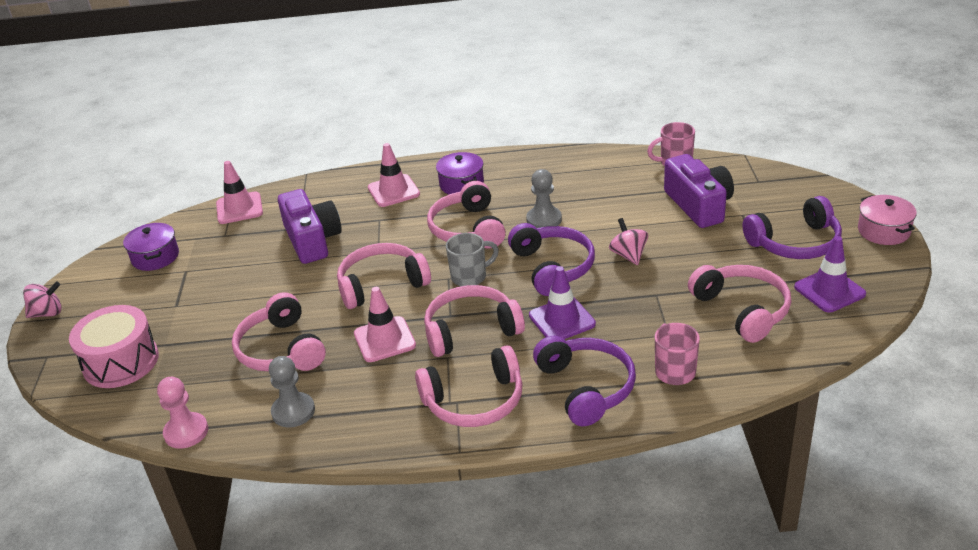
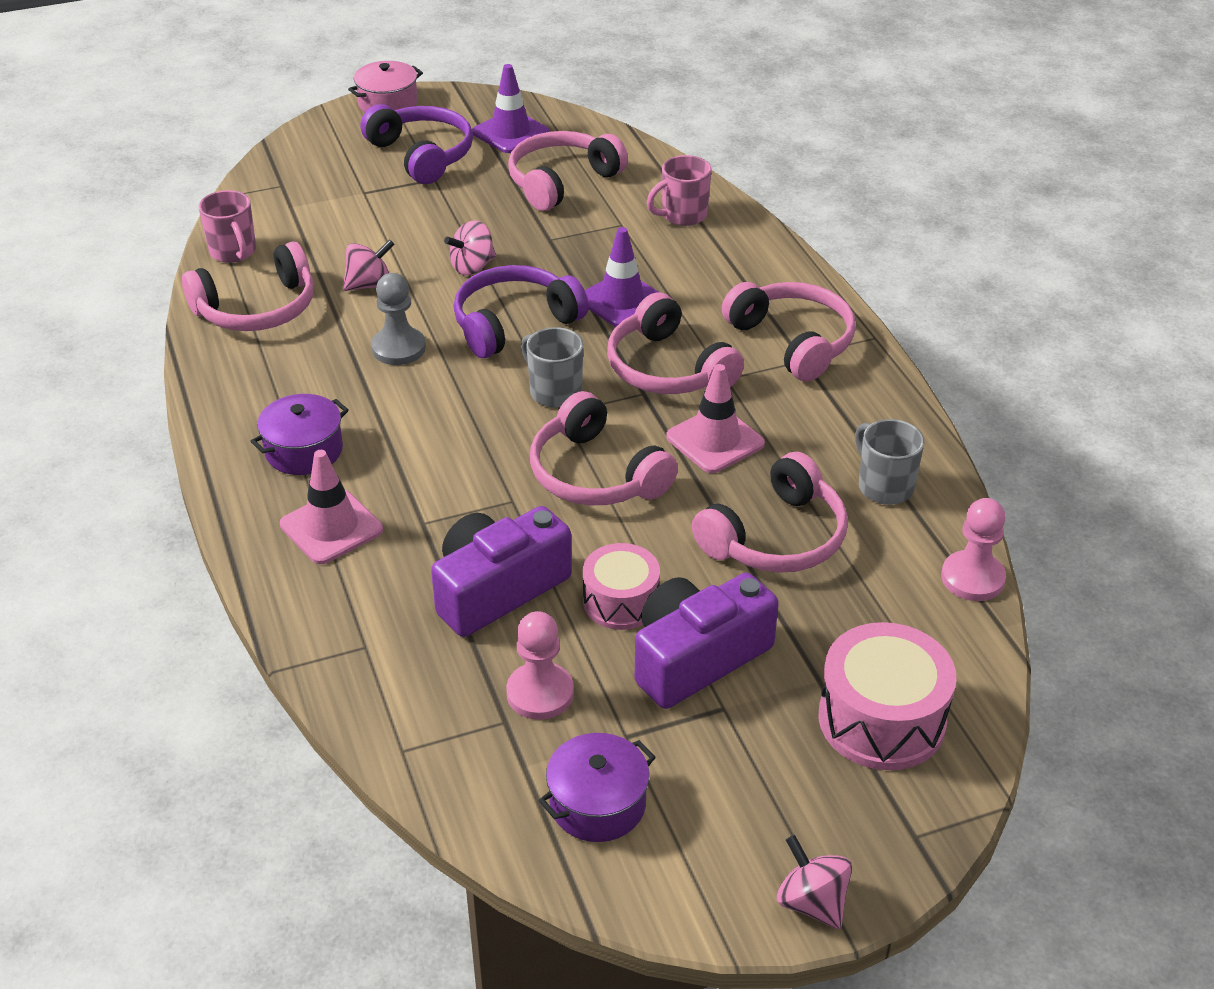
camera: 110 degrees left, 5 degrees up
(233, 247) = (540, 693): none -> pink pawn
(239, 208) = (412, 733): pink traffic cone -> none
(274, 280) = (621, 601): none -> pink drum
(293, 411) = (884, 486): grey pawn -> grey mug
(467, 229) = (435, 417): pink headphones -> pink headphones (257, 309)
(586, 387) = (733, 267): purple headphones -> none
(620, 212) = (370, 285): none -> pink spinning top
(699, 205) = (346, 224): purple camera -> purple camera (697, 658)

